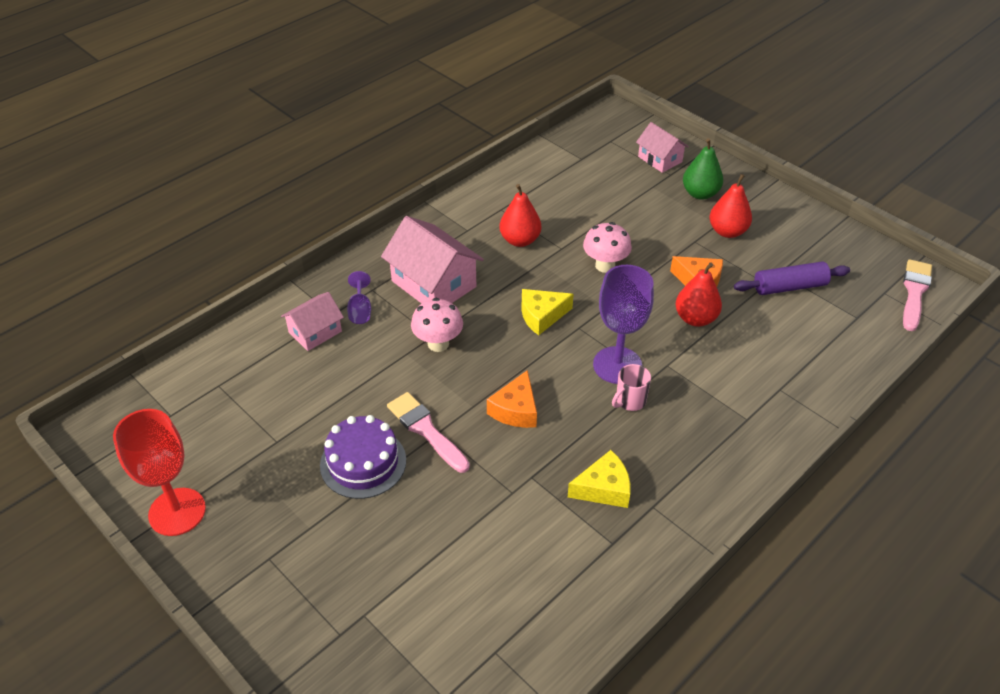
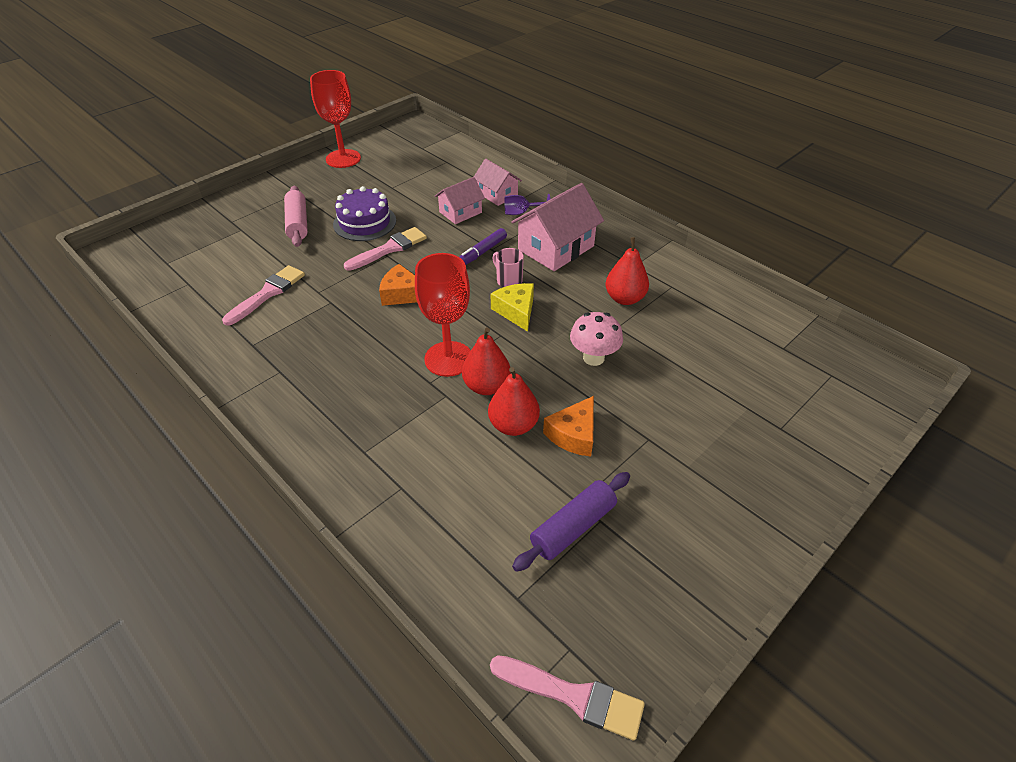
camera: 90 degrees right, 0 degrees up
(356, 542) = (298, 223): none -> pink rolling pin
(438, 344) = (482, 252): pink mushroom -> purple marker
(516, 547) = (267, 293): none -> pink brush
(604, 488) = (307, 342): yellow cheese -> none
(617, 365) = (448, 359): purple goblet -> red goblet
(630, 401) = (402, 364): pink mug -> pink mug (508, 281)
(660, 159) = (810, 420): pink house -> pink house (460, 212)
(700, 193) = (747, 455): green pear -> none
(727, 231) = (674, 474): red pear -> red pear (486, 386)
(789, 287) = (573, 527): purple rolling pin -> purple rolling pin turned 60 degrees clockwise

